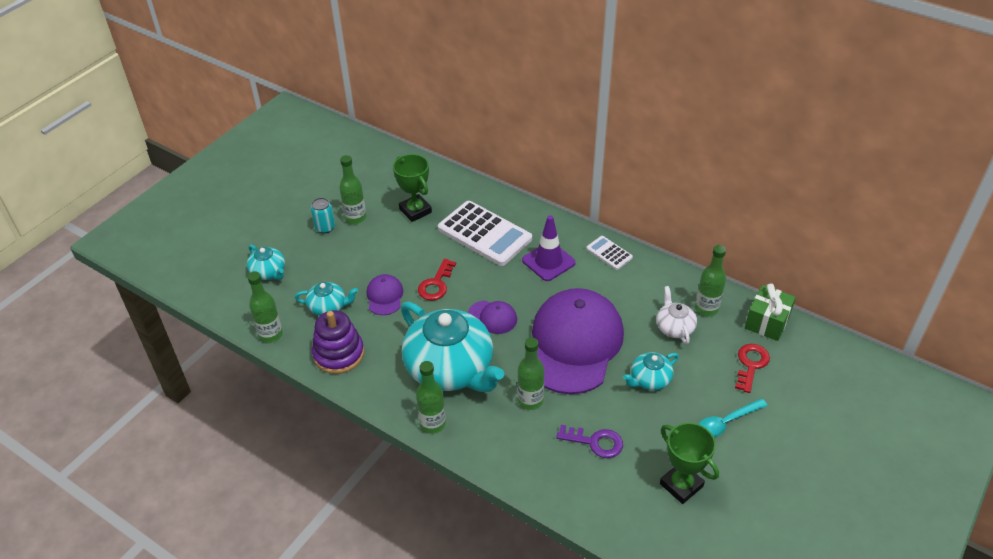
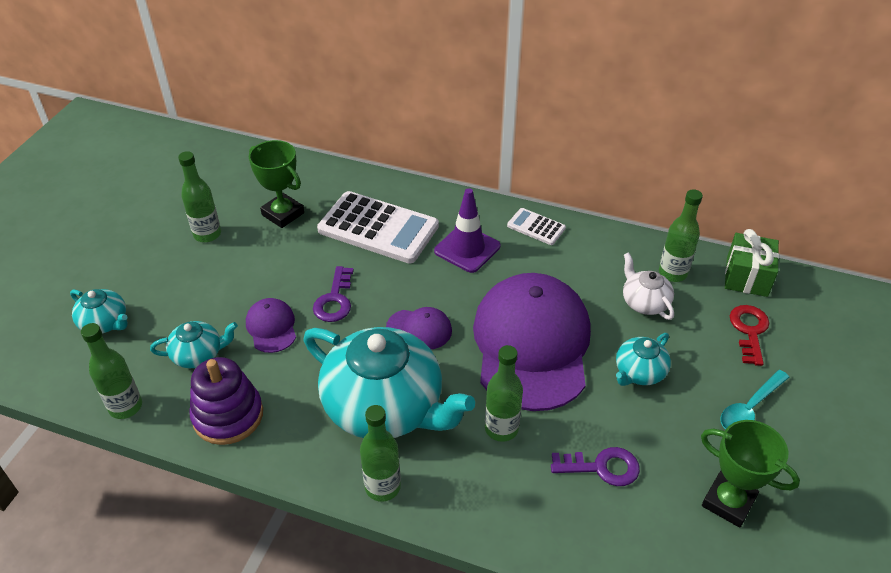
camera: 15 degrees left, 0 degrees up
(325, 227) = (169, 253): turquoise can -> none
(436, 284) = (335, 300): red key -> purple key

